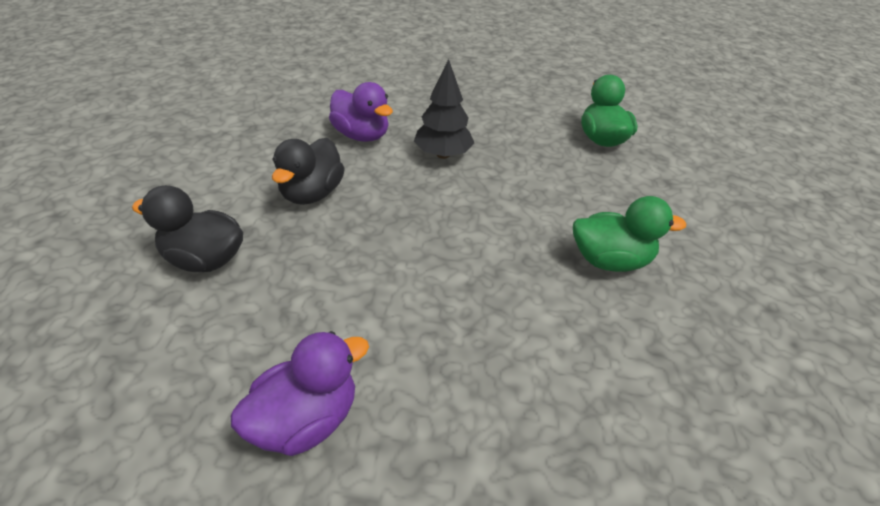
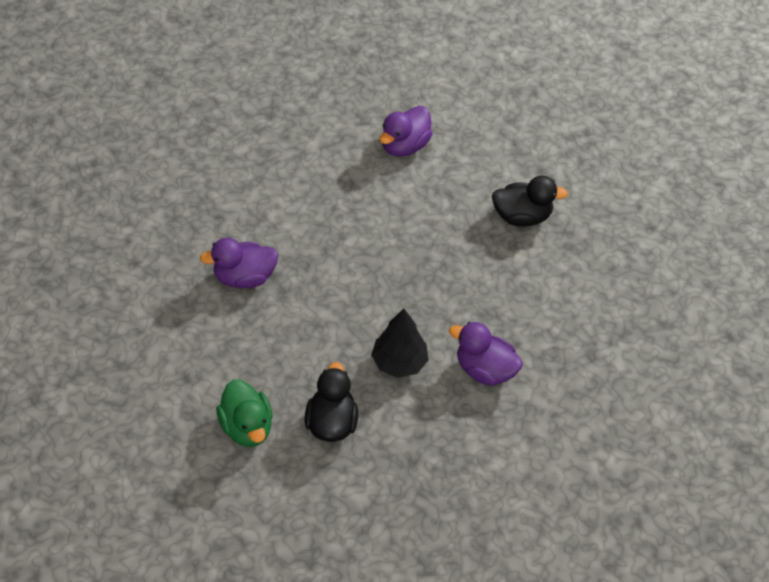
camera: 165 degrees right, 10 degrees up
(312, 194) = (487, 288): black duck -> black duck (331, 423)
(610, 260) = (244, 277): green duck -> purple duck

